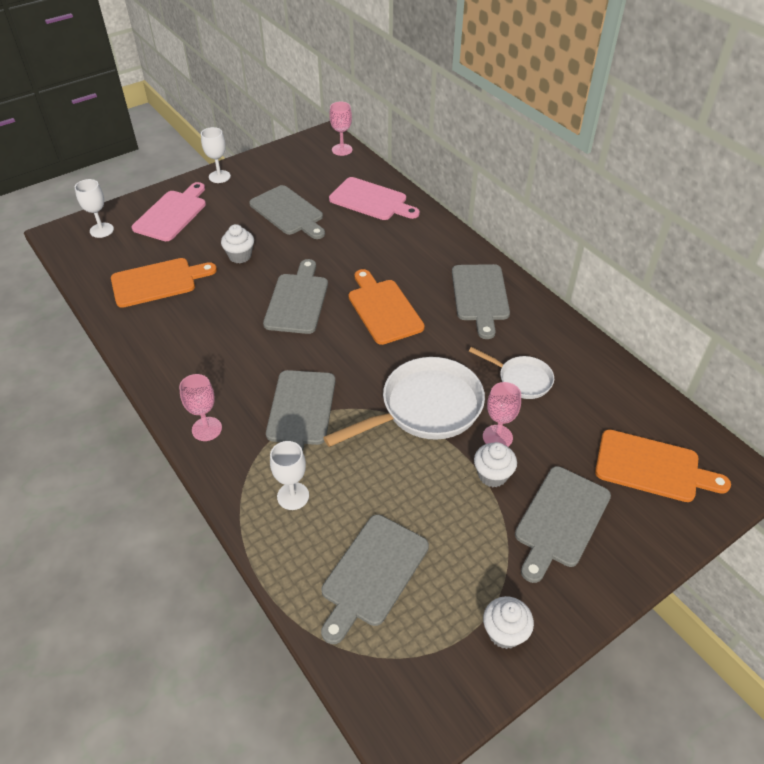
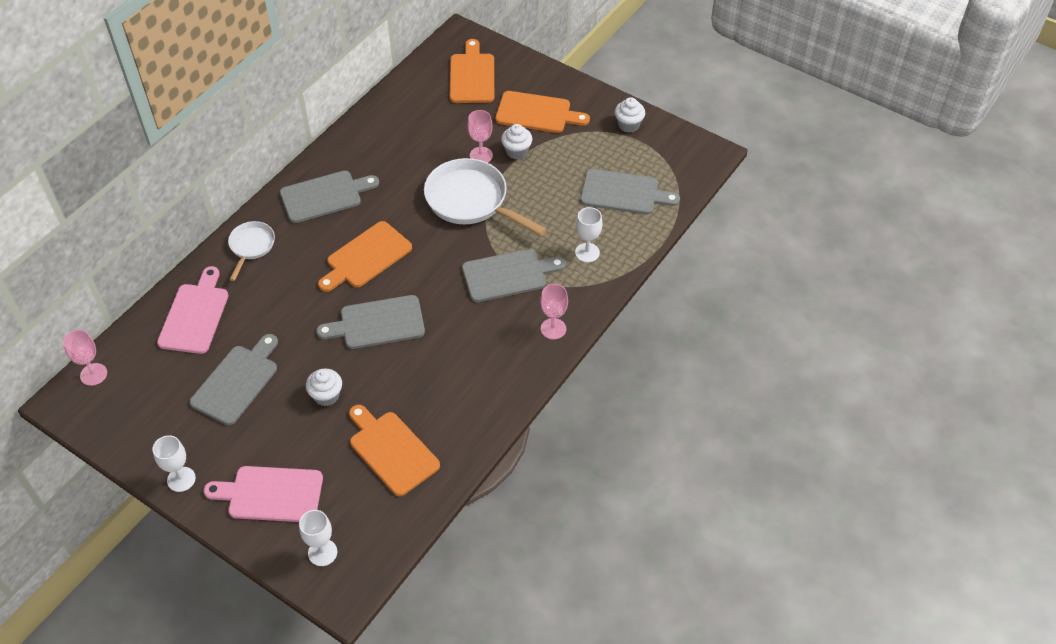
camera: 110 degrees left, 5 degrees up
(521, 379) = (417, 152): white pan -> white pan (251, 246)
(560, 520) = (537, 113): grey cutting board -> orange cutting board

